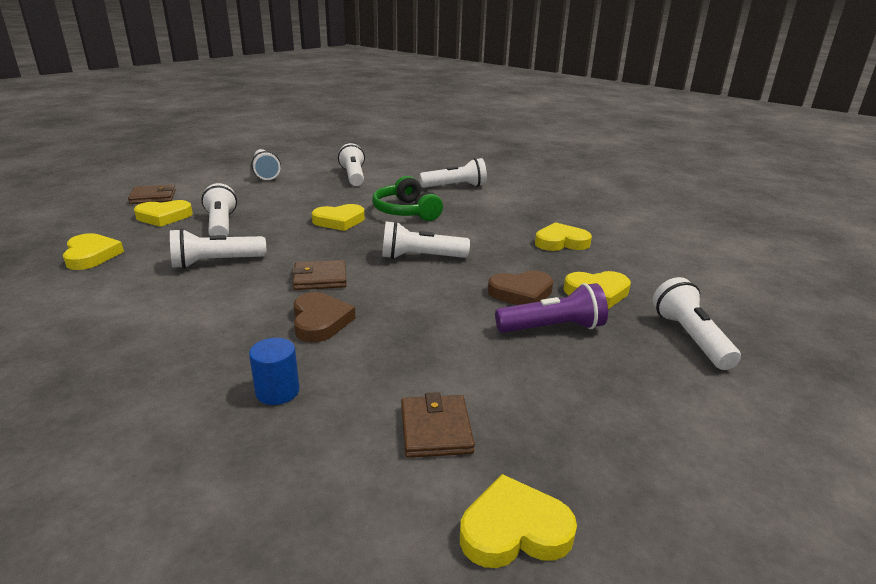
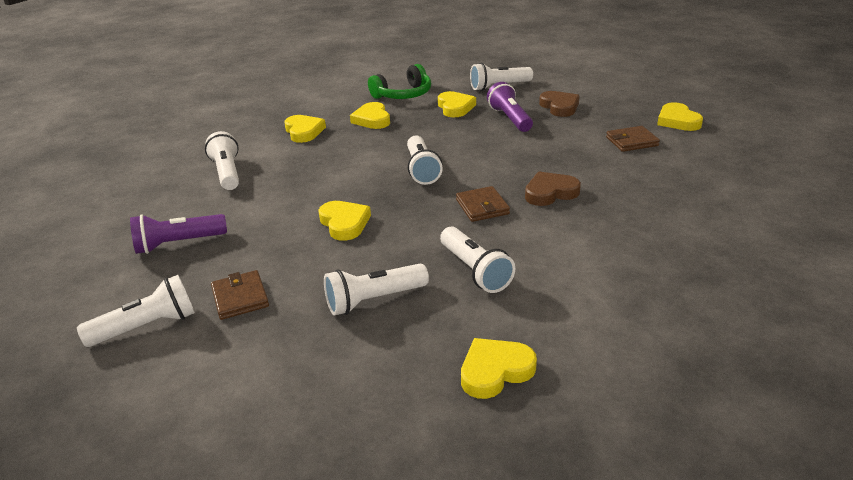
camera: 95 degrees left, 5 degrees up
(153, 197) = (267, 411): brown wallet -> brown wallet (240, 298)
(164, 217) = (353, 362): yellow heart -> yellow heart (304, 132)
(277, 391) = (639, 190): blue cylinder -> none
(353, 176) = (178, 244): white flashlight -> purple flashlight
(405, 211) = (310, 190): green headphones -> green headphones (403, 95)
(521, 293) = (468, 129): brown heart -> brown heart (559, 107)

